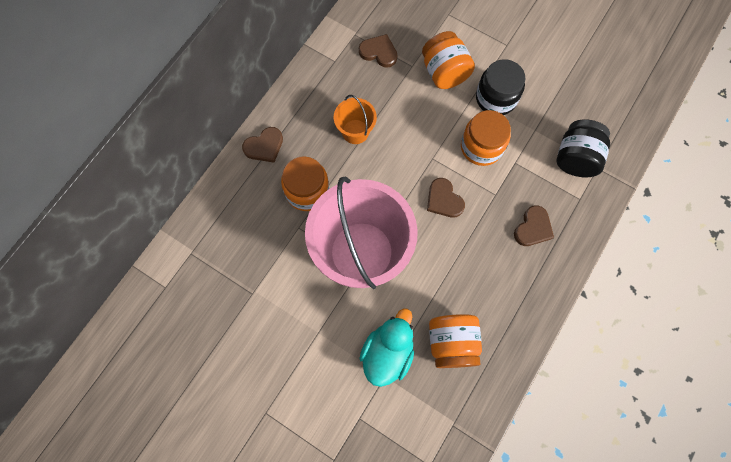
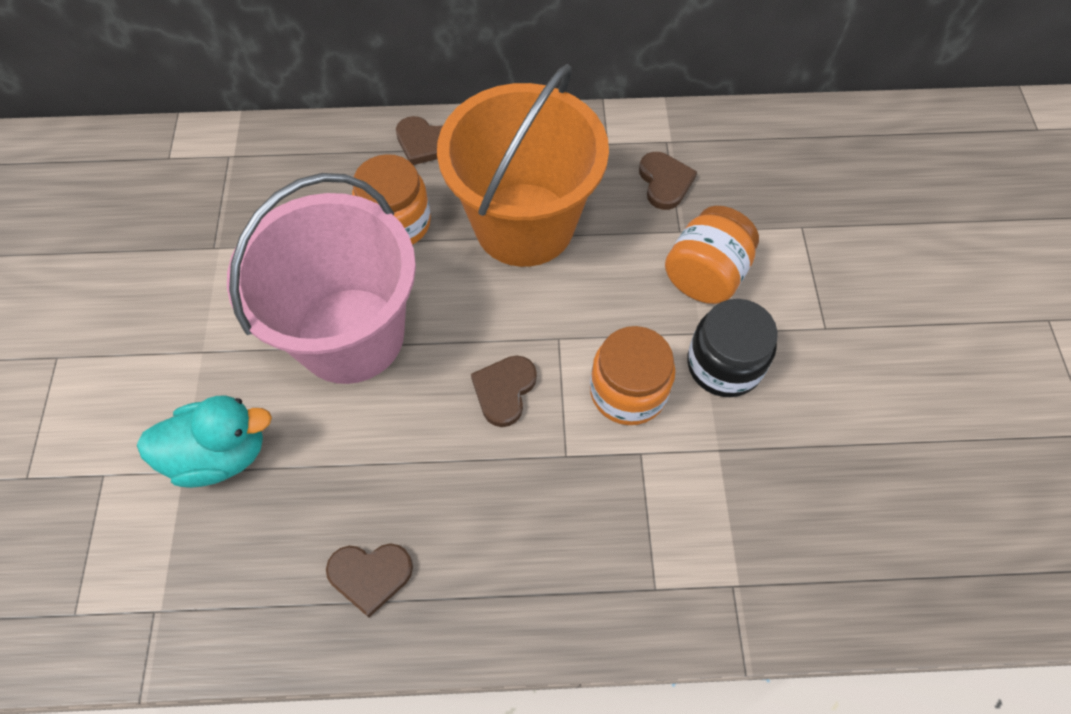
camera: 55 degrees right, 10 degrees down
(355, 131) = (524, 224): orange bucket -> orange bucket, size x2.25
(451, 343) = (284, 533): orange jar -> none
(533, 228) = (550, 544): brown heart -> brown heart (370, 575)
(575, 158) = (722, 540): black jar -> none

